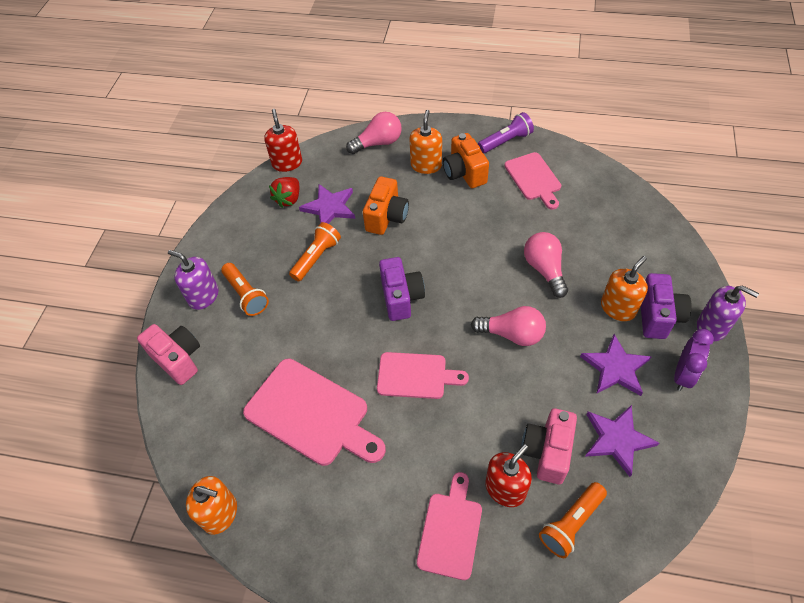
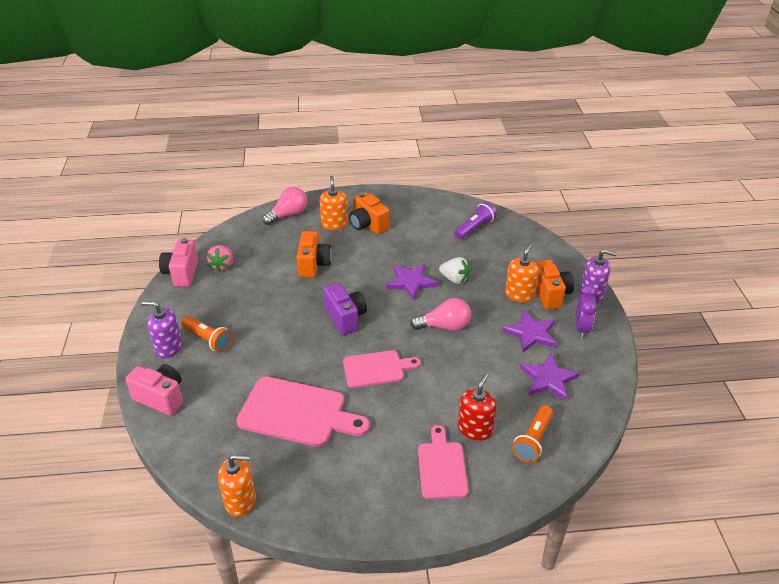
camera: 20 degrees left, 15 degrees down
(287, 163) = (212, 240): red soap dispenser -> none
(288, 199) = (222, 265): red strawberry -> pink strawberry
(316, 257) = (262, 302): orange flashlight -> none
(329, 208) = (261, 266): purple star -> purple star (411, 282)
(506, 141) = (394, 199): purple flashlight -> purple flashlight (475, 228)
(534, 179) = (425, 221): pink cutting board -> none
(544, 269) = (455, 279): pink light bulb -> white strawberry
(547, 452) = (499, 398): pink camera -> pink camera (182, 273)
(658, 316) = (550, 294): purple camera -> orange camera

